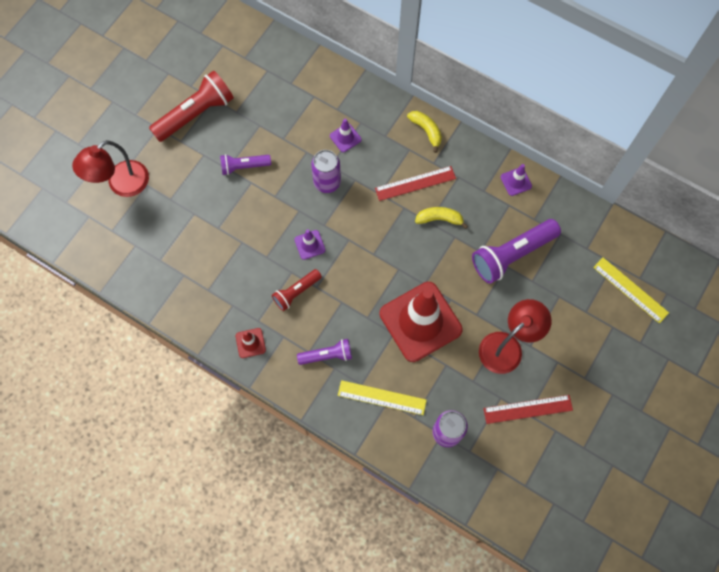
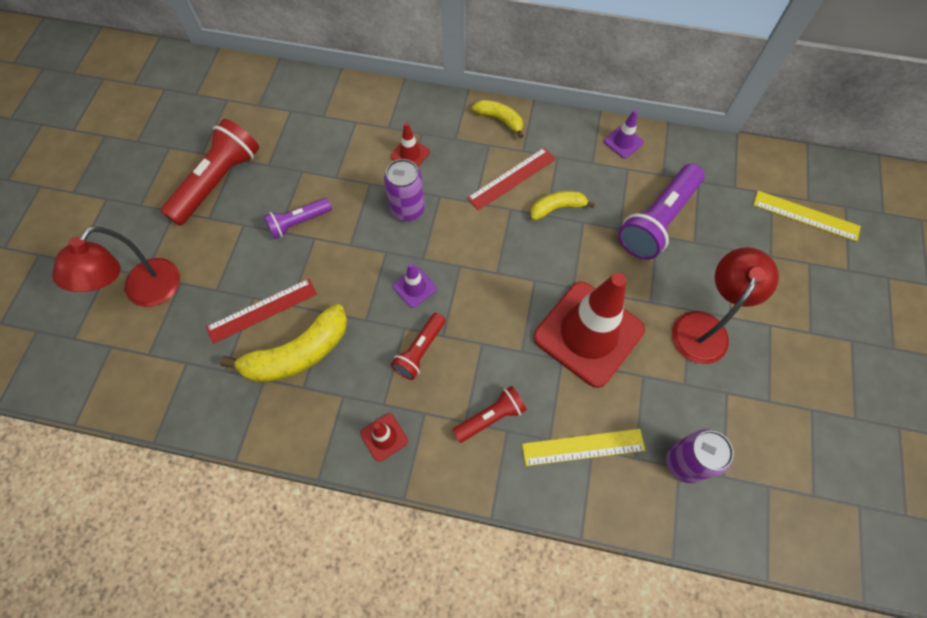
camera: 20 degrees left, 5 degrees down
(212, 265) = (298, 353): none -> yellow banana
(327, 355) = (490, 417): purple flashlight -> red flashlight
(345, 138) = (410, 154): purple traffic cone -> red traffic cone
(528, 409) = (766, 395): red ruler -> red ruler (262, 311)

